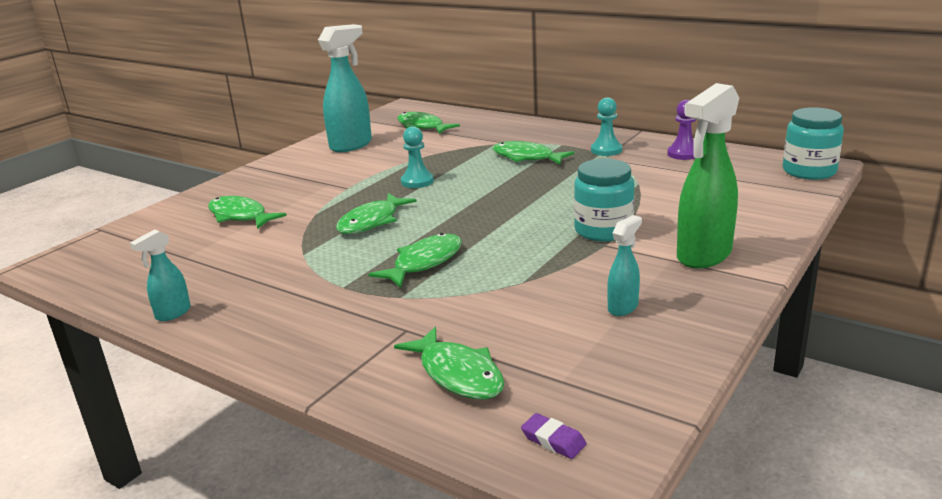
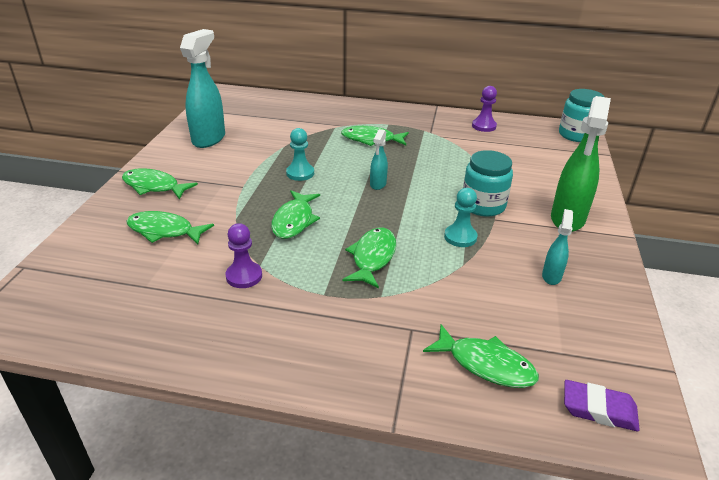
camera: 25 degrees left, 10 degrees up
(173, 313) = (187, 354): turquoise spray bottle -> turquoise spray bottle (378, 184)
(279, 261) = (244, 276): none -> purple pawn
(422, 127) = (258, 114): green fish -> green fish (154, 186)
(553, 440) = (599, 409): purple eraser -> purple eraser, size x1.57
(606, 150) = (426, 127): turquoise pawn -> turquoise pawn (460, 237)

